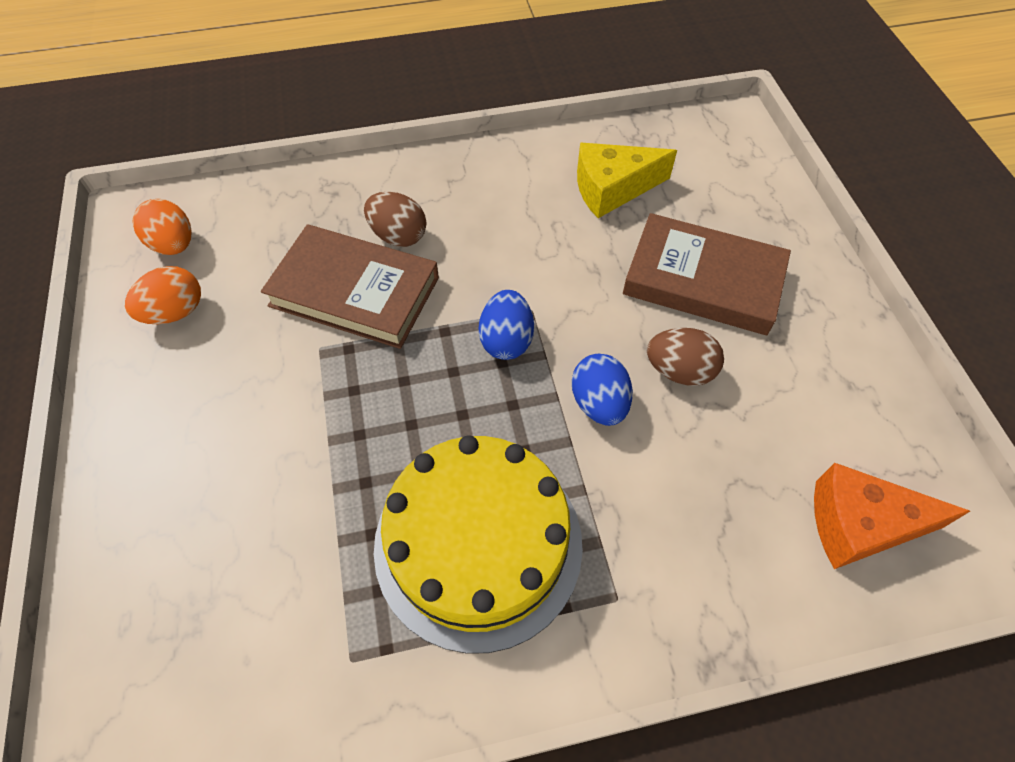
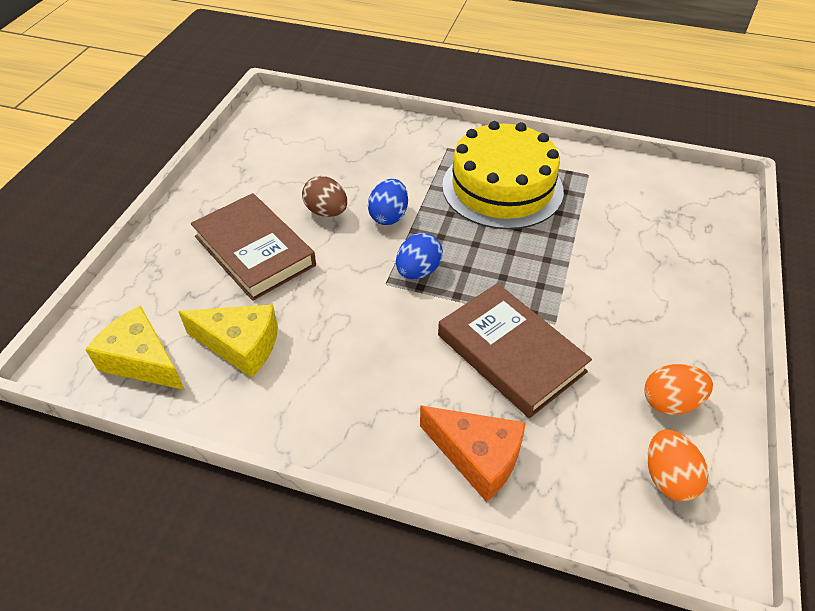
camera: 150 degrees left, 10 degrees down
(398, 236) = (450, 387): brown egg -> none
(678, 145) = (142, 360): none -> yellow cheese
(860, 525) = (311, 127): orange cheese -> orange cheese (477, 457)

